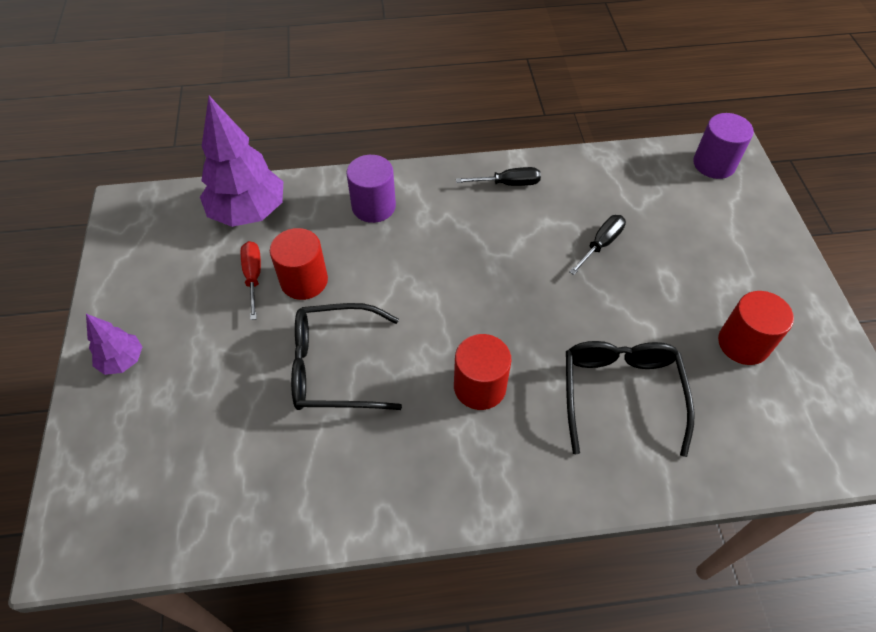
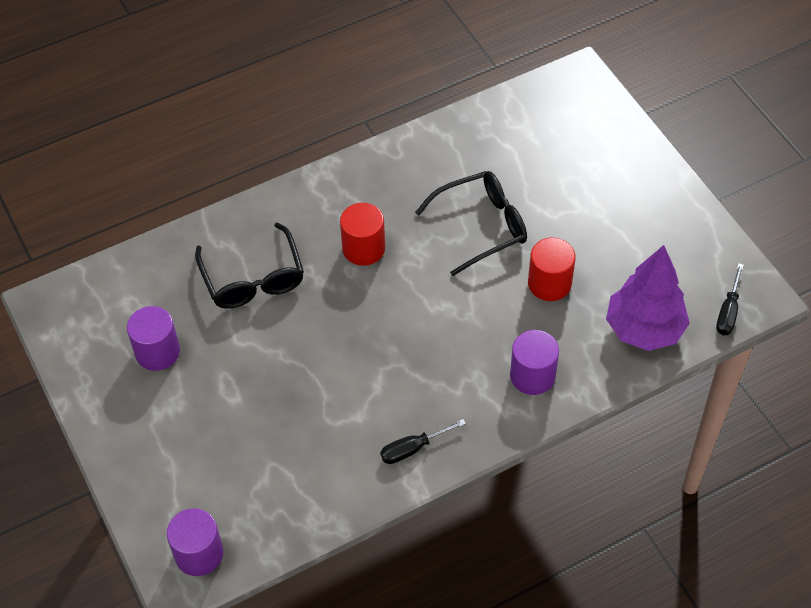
camera: 160 degrees right, 0 degrees up
(122, 361) = (643, 179): purple tree -> none
(253, 277) = (594, 272): red screwdriver -> none
(601, 244) = (300, 408): black screwdriver -> black screwdriver (728, 311)
(743, 343) = (157, 352): red cylinder -> purple cylinder

